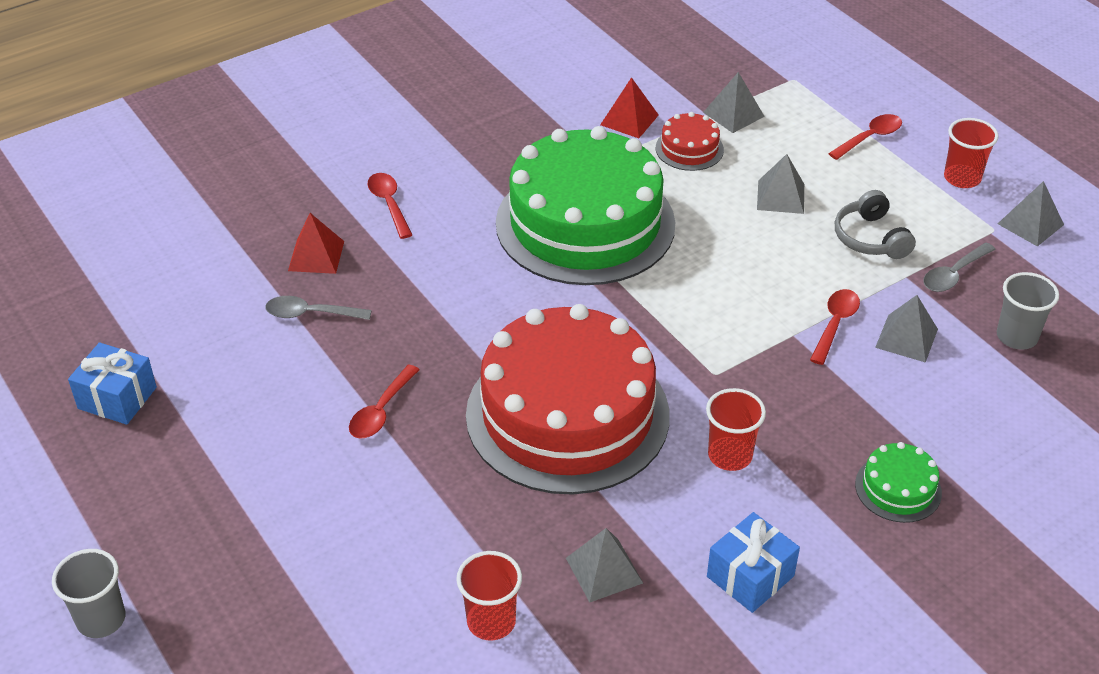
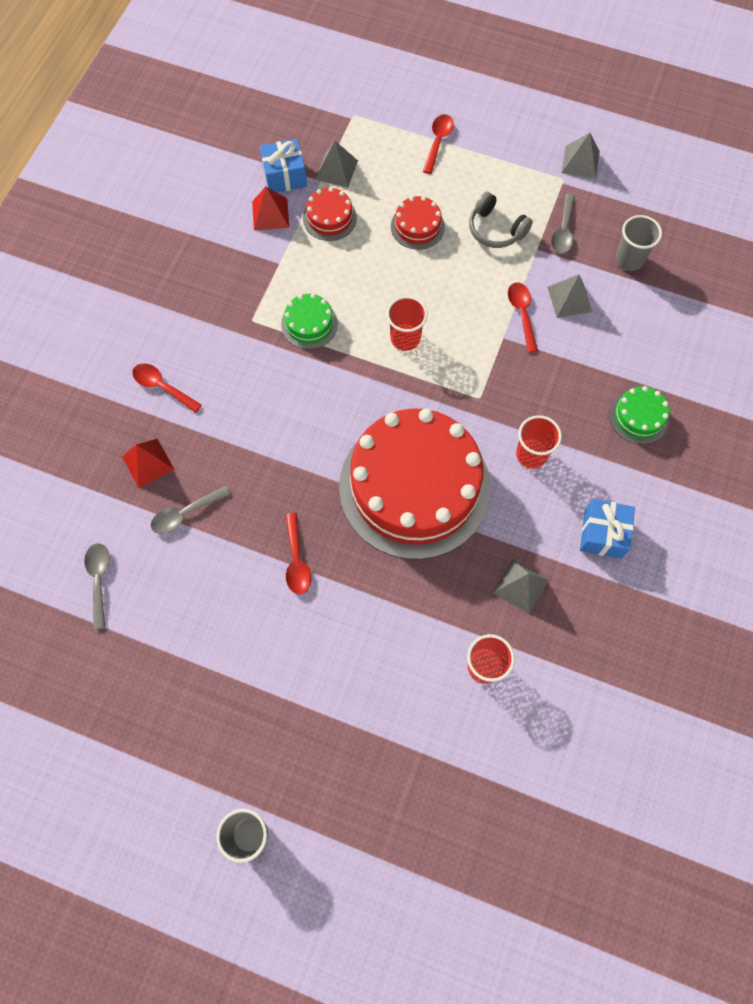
camera: 35 degrees left, 25 degrees up
(117, 398) = (110, 667): blue gift -> blue gift (284, 176)
(178, 323) = (99, 580): none -> grey spoon
(585, 223) = (309, 324): green cake -> green cake, size x0.40
(780, 197) = (417, 226): grey pyramid -> red cake
(962, 178) = (516, 146): red cup -> red cup (405, 338)

